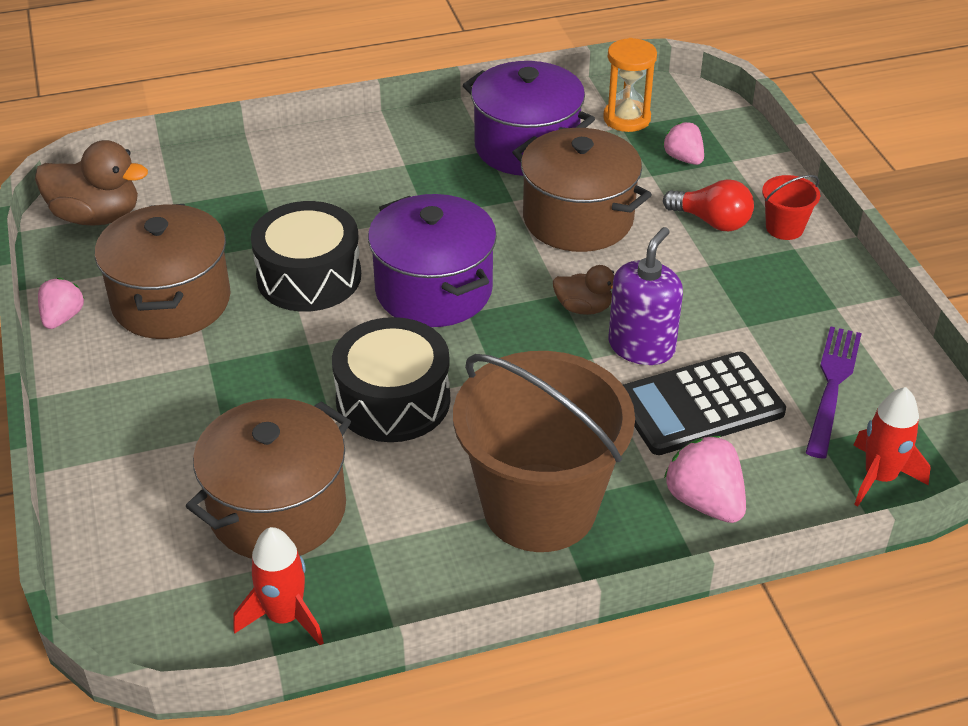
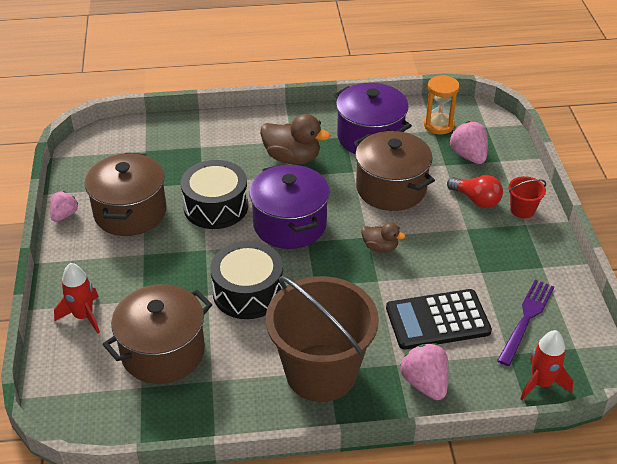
camera: 10 degrees right, 0 degrees up
(97, 216) = (98, 153): brown duck -> brown duck (292, 158)
(284, 617) = (151, 419): red rocket -> red rocket (83, 316)
(641, 346) = (410, 277): purple soap dispenser -> none
(683, 158) = (468, 156): pink strawberry -> pink strawberry, size x1.50

